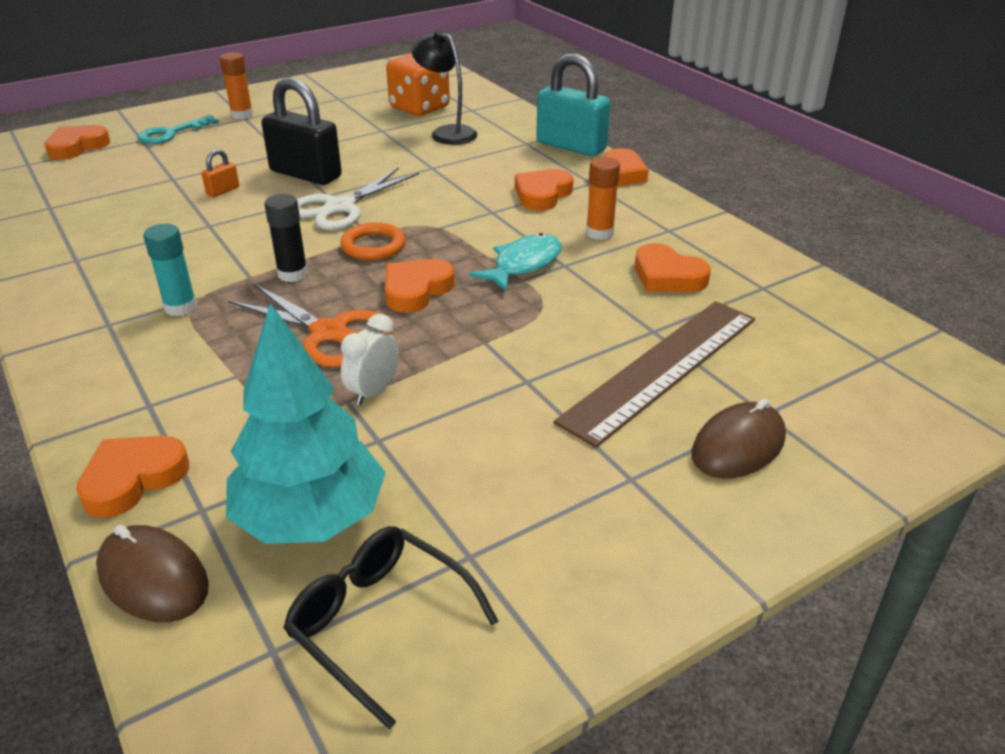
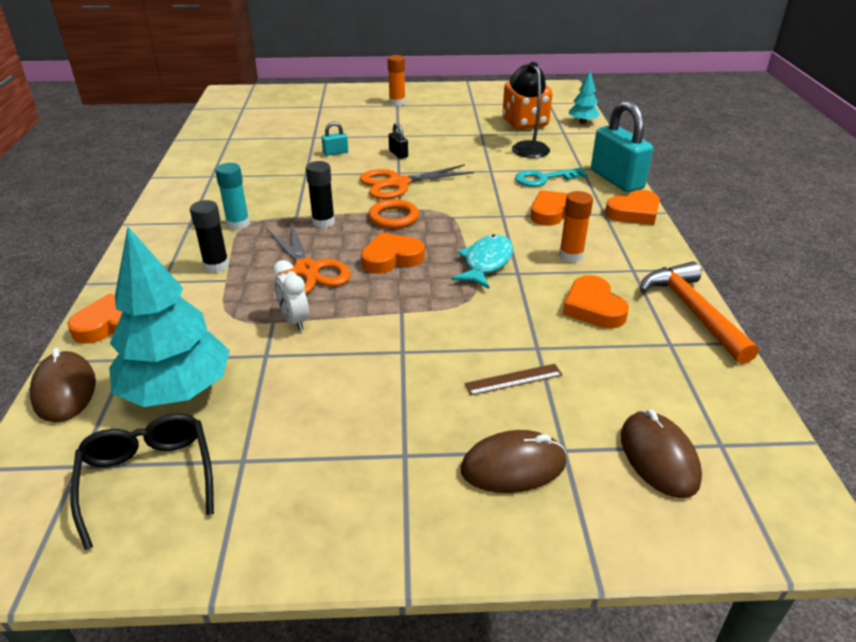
camera: 30 degrees right, 0 degrees up
(77, 147) = (279, 102): orange heart -> none
(171, 133) = (341, 106): turquoise key -> turquoise key (544, 178)
(205, 364) = (216, 266): none -> black glue stick
(223, 191) = (335, 152): orange padlock -> turquoise padlock
(305, 174) = (398, 154): black padlock -> black padlock, size x0.43
(340, 207) = (398, 183): white scissors -> orange scissors
(373, 392) = (294, 321): white clock -> white clock turned 90 degrees counterclockwise
(480, 94) = (582, 122): none -> turquoise tree
(523, 264) = (486, 263): turquoise fish -> turquoise fish turned 45 degrees counterclockwise
(661, 368) = (513, 379): brown ruler -> brown ruler, size x0.40
(754, 252) = (693, 311): none -> orange hammer
(845, 388) = (658, 457): none -> brown mouse

